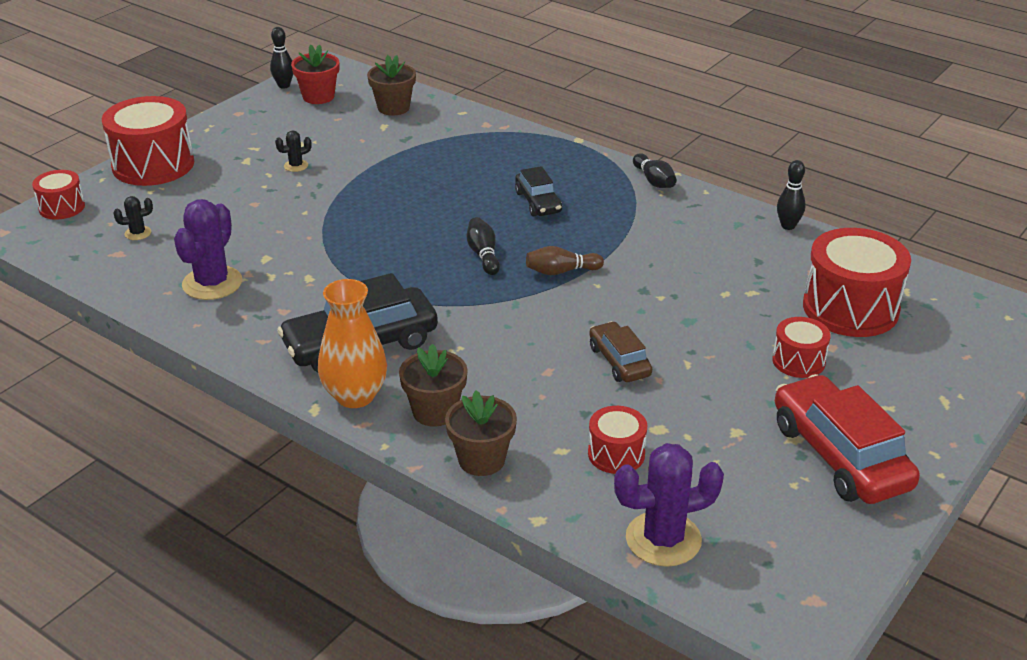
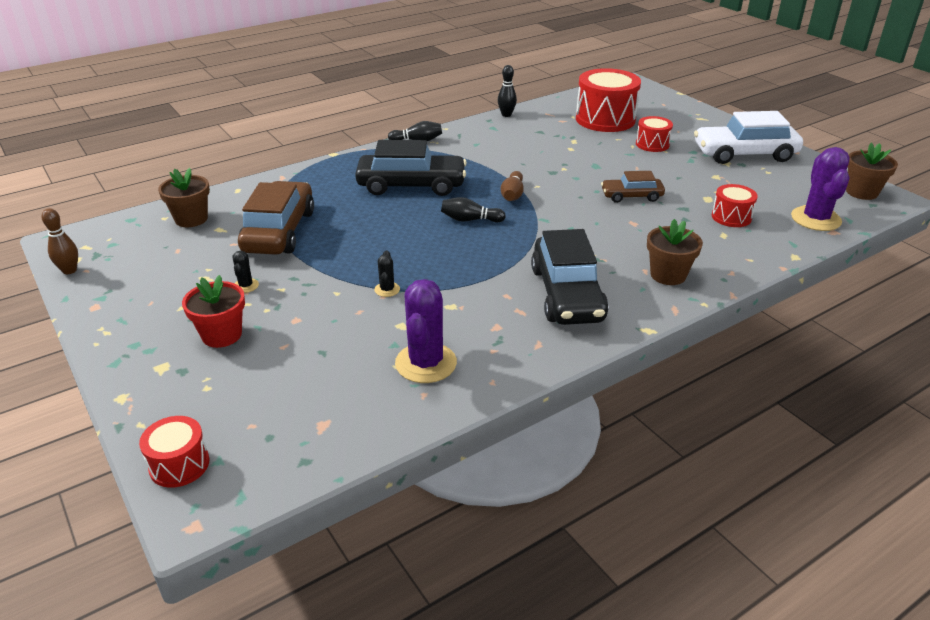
camera: 70 degrees left, 0 degrees up
(138, 233) = (291, 405): black cactus -> black cactus (387, 289)
(153, 165) = (148, 379): red drum -> none
(212, 283) = (426, 363): purple cactus -> purple cactus turned 60 degrees clockwise
(284, 85) = (69, 270): black bowling pin -> brown bowling pin
(318, 97) = (120, 254): red flower pot -> red flower pot (222, 335)
(355, 396) = (637, 307): orange vase -> none
(396, 155) = (279, 231): none -> brown car
(481, 460) = (729, 266): brown flower pot -> brown flower pot (861, 192)
(538, 202) = (411, 185): black car -> black car, size x1.81
(840, 455) = (744, 154): red car -> white car

